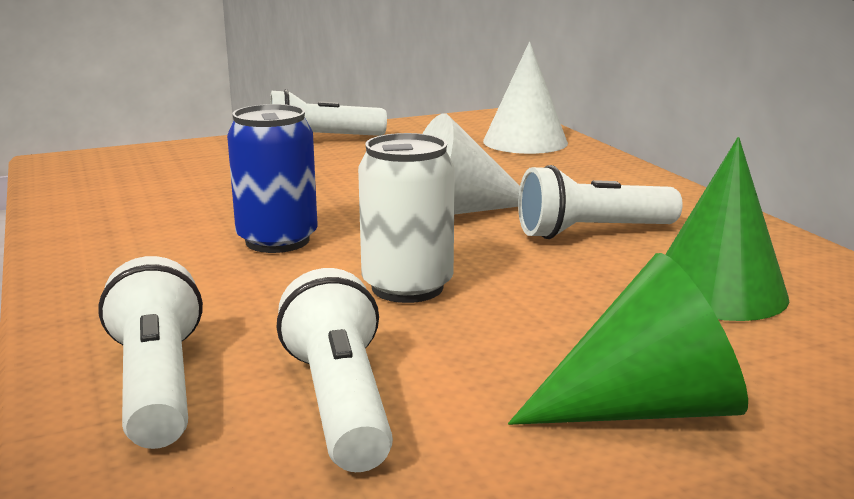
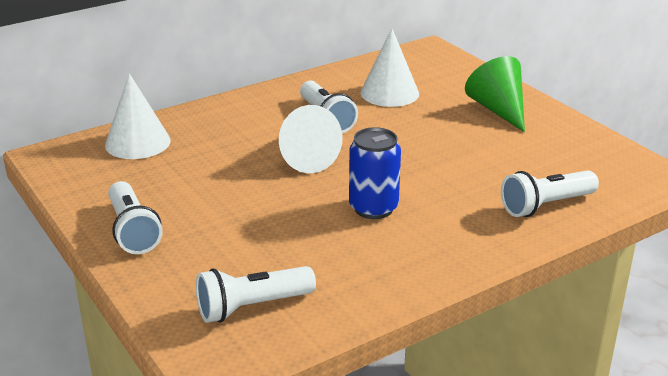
camera: 100 degrees left, 10 degrees up
(340, 402) = (531, 164): white flashlight -> white flashlight (252, 307)
(407, 287) = (420, 161): white can -> none
(717, 290) = (389, 93): green cone -> white cone

